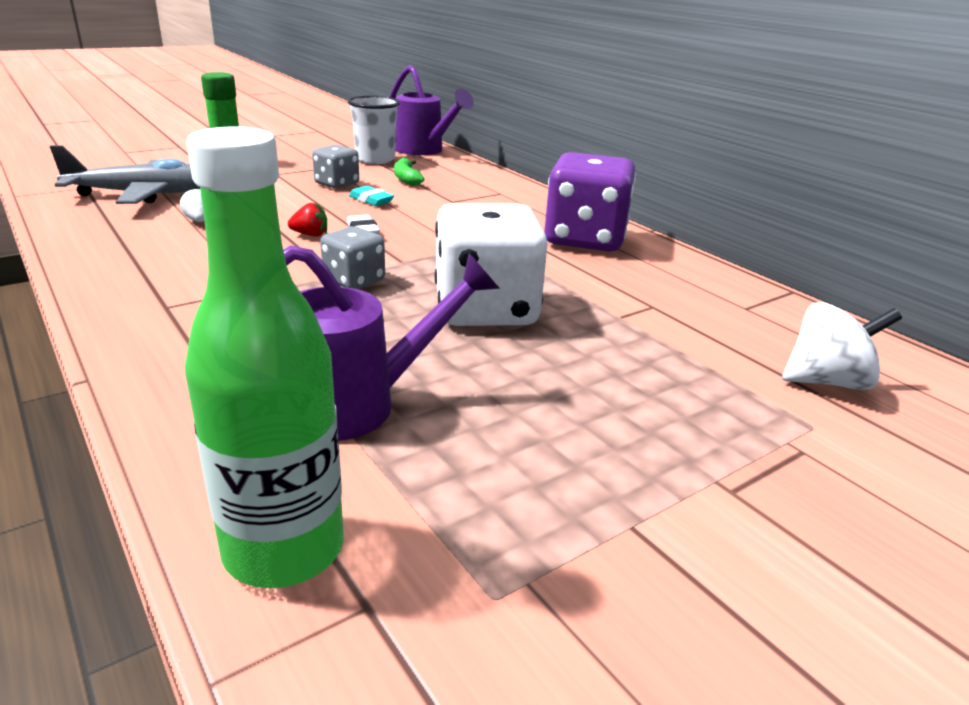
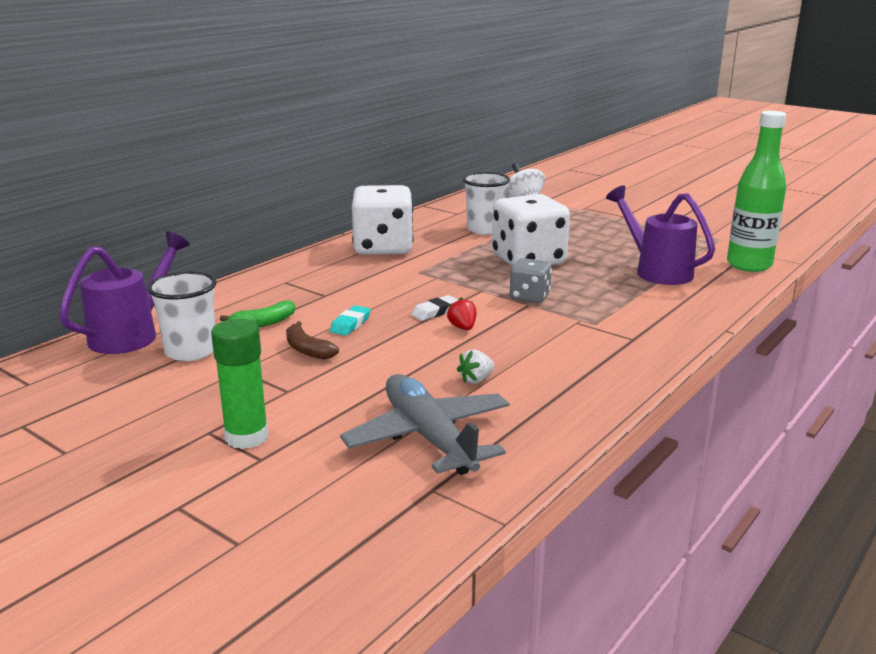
camera: 105 degrees left, 5 degrees down
(337, 184) = (307, 350): grey dice -> brown banana
(584, 239) = (383, 248): purple dice -> white dice
(648, 310) = (485, 229): none -> white cup

